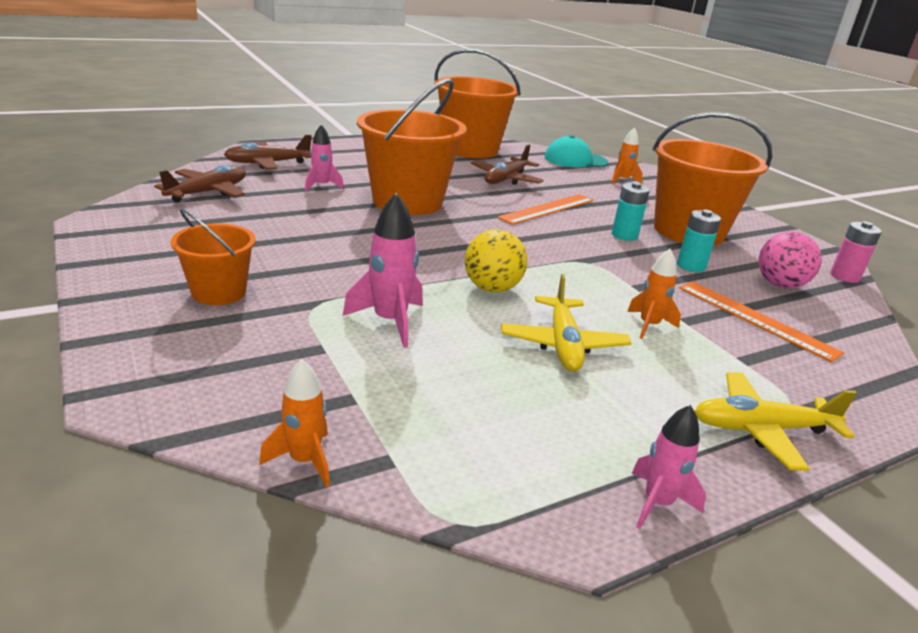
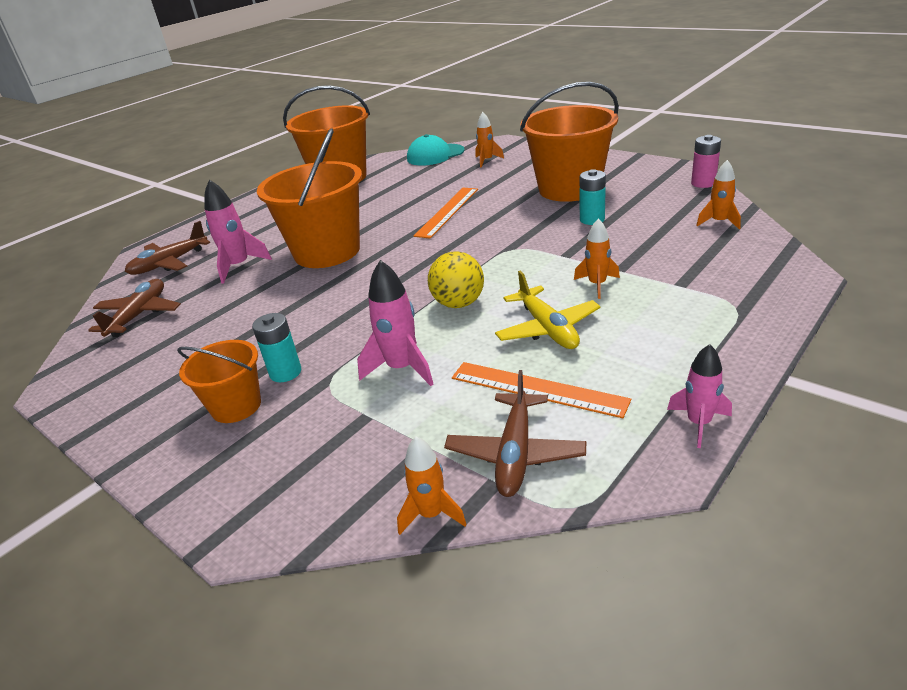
camera: 15 degrees left, 5 degrees up
(322, 186) = (239, 266): pink rocket -> pink rocket, size x1.50
(506, 179) = (392, 196): brown plane -> brown plane (515, 453)
(624, 235) = (524, 212): turquoise battery -> turquoise battery (285, 372)
(755, 319) = (666, 246): orange ruler -> orange ruler (537, 389)
(761, 429) = (727, 334): yellow plane -> none
(780, 285) = (664, 209): pink ball -> none
(835, 318) = (719, 222): none -> orange rocket

